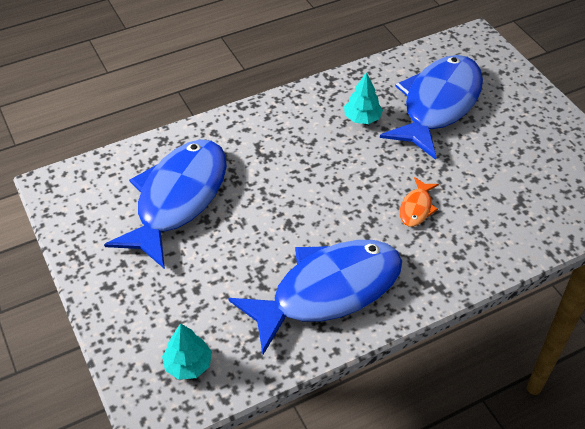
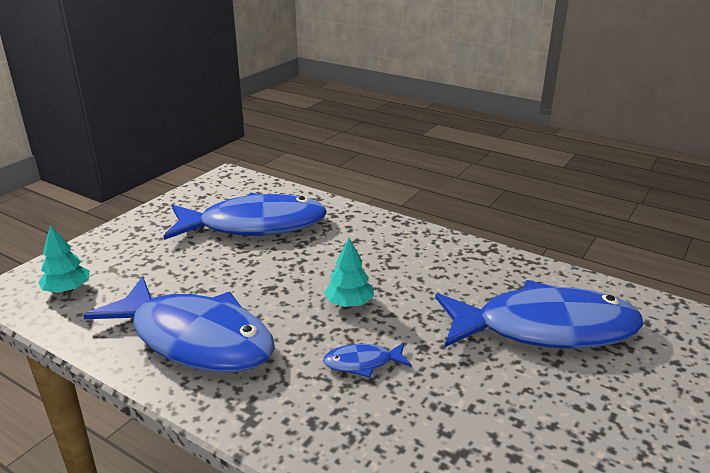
camera: 60 degrees right, 20 degrees down
(362, 118) = (459, 284): turquoise tree -> turquoise tree (349, 303)
(416, 208) = (362, 363): orange fish -> blue fish

